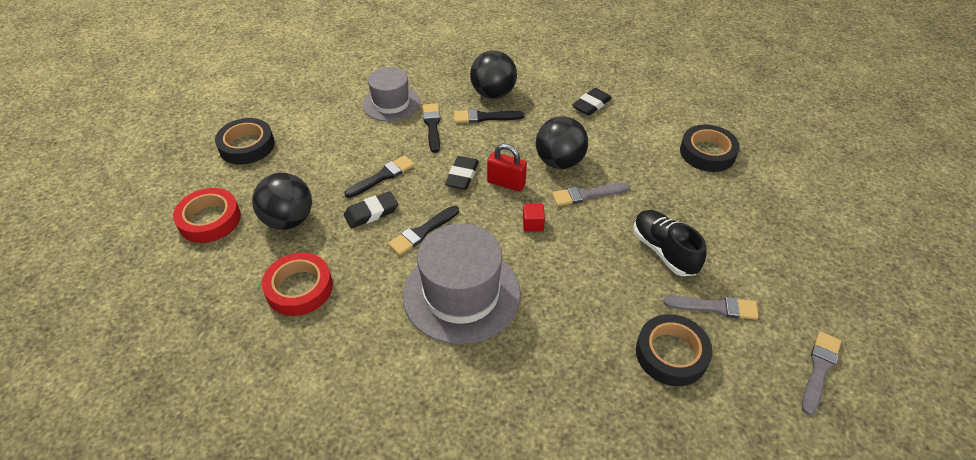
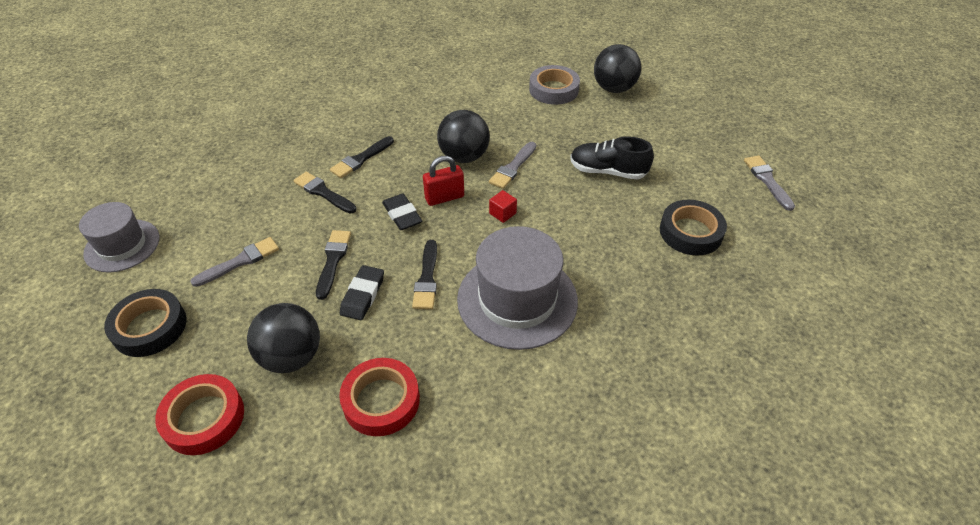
camera: 45 degrees left, 0 degrees up
(391, 103) = (258, 197): grey hat -> grey hat (122, 245)
(493, 94) = (344, 137): black ball -> black ball (614, 88)
(591, 104) = (434, 101): black eraser -> none
(707, 153) = (553, 90): black tape -> grey tape
(715, 307) = (677, 185): grey brush -> grey brush (240, 261)

